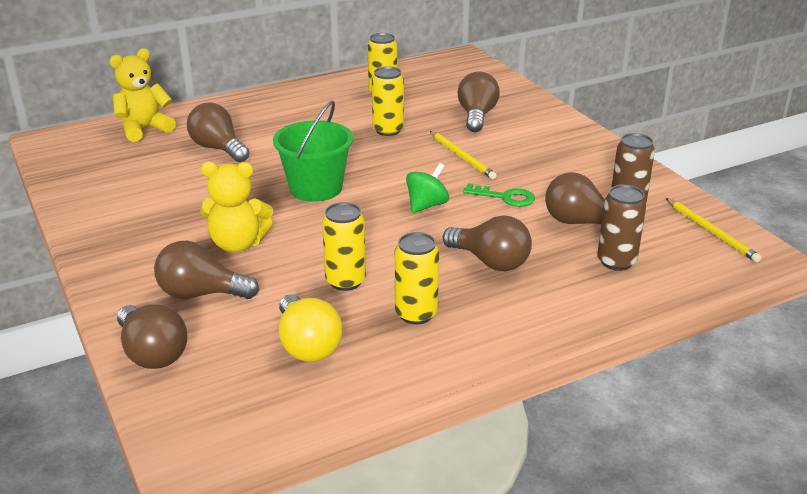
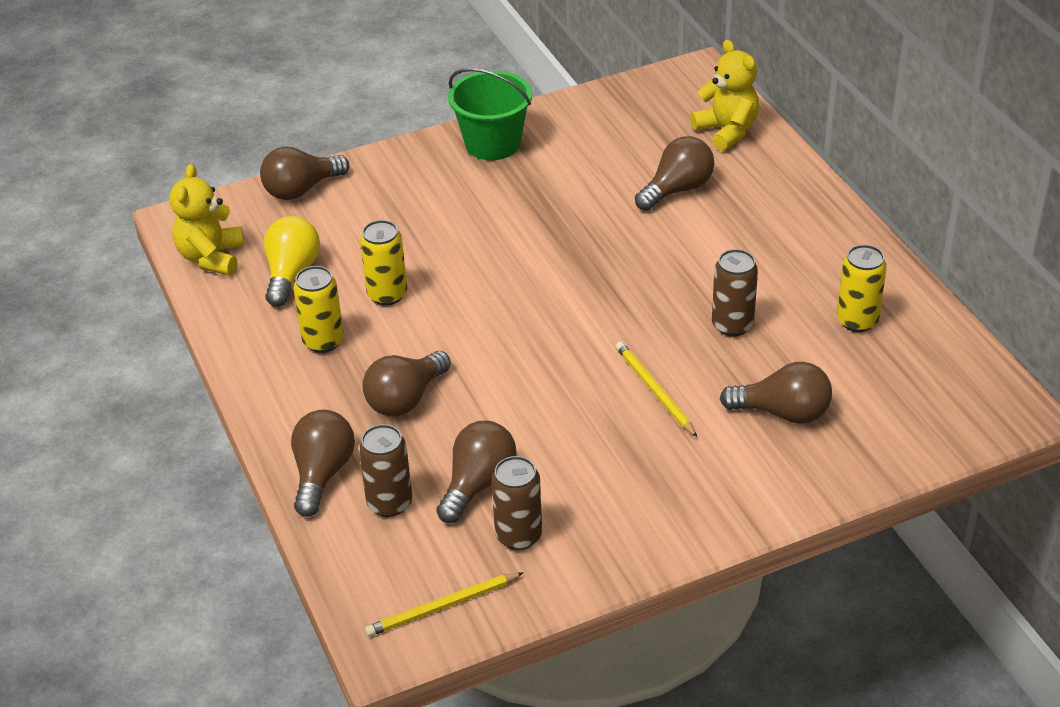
camera: 95 degrees right, 10 degrees up
(201, 294) = (382, 206): brown light bulb -> brown light bulb (322, 474)
(238, 244) = (465, 221): yellow teddy bear -> yellow teddy bear (211, 257)
(307, 345) = (291, 274): yellow light bulb -> yellow light bulb turned 120 degrees clockwise
(316, 188) = (578, 268): green bucket -> green bucket (493, 143)
(388, 130) = (732, 325): yellow can -> brown can
(426, 205) = (531, 355): green spinning top -> none
(462, 157) = (654, 390): yellow pencil -> yellow pencil turned 90 degrees clockwise
(505, 197) = (546, 422): green key -> none

